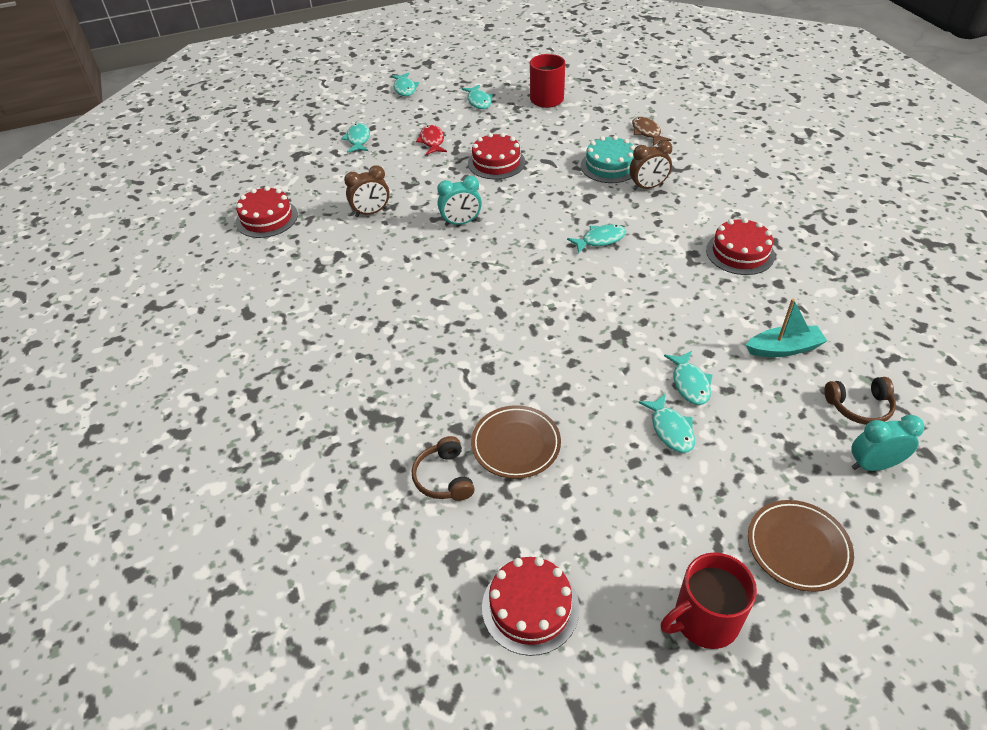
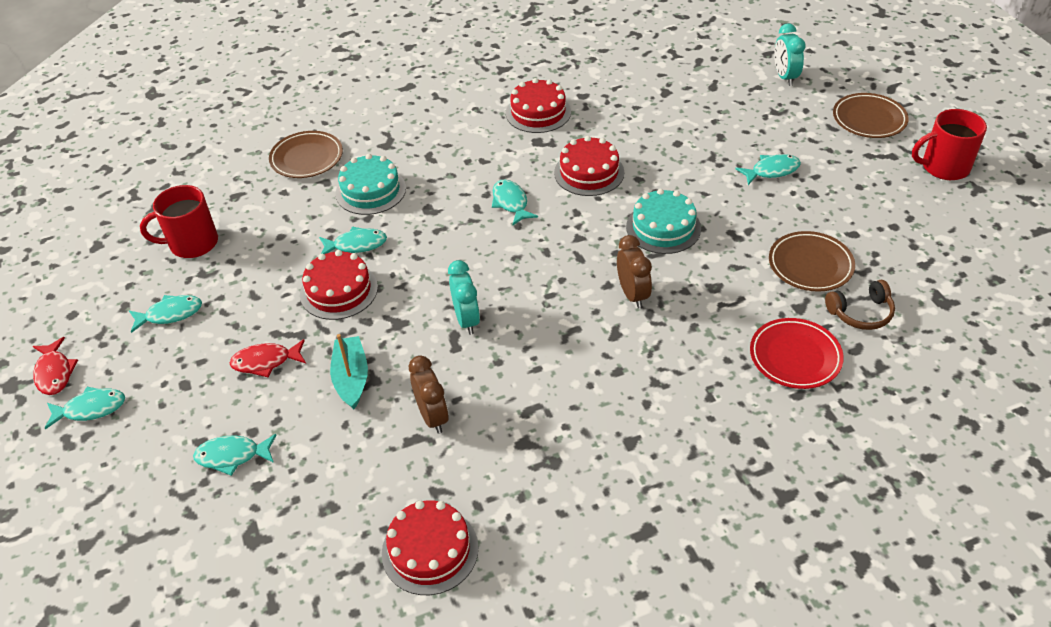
camera: 90 degrees left, 0 degrees up
(394, 417) = (795, 357): none -> red plate
(434, 73) = (54, 373): none -> red fish
(530, 607) = (970, 254): red cake -> red cake (589, 172)
(570, 336) = (663, 227): none -> turquoise cake
(647, 132) = (307, 158): brown fish -> brown plate
(648, 187) = (419, 164): brown clock -> brown clock (632, 294)
(690, 383) = (716, 156): turquoise fish -> turquoise fish (356, 245)
(704, 619) = (944, 167): red mug -> red mug turned 105 degrees clockwise
(783, 349) = (668, 102): turquoise boat -> turquoise boat (351, 378)
(859, 406) = (727, 75): brown headphones -> none

